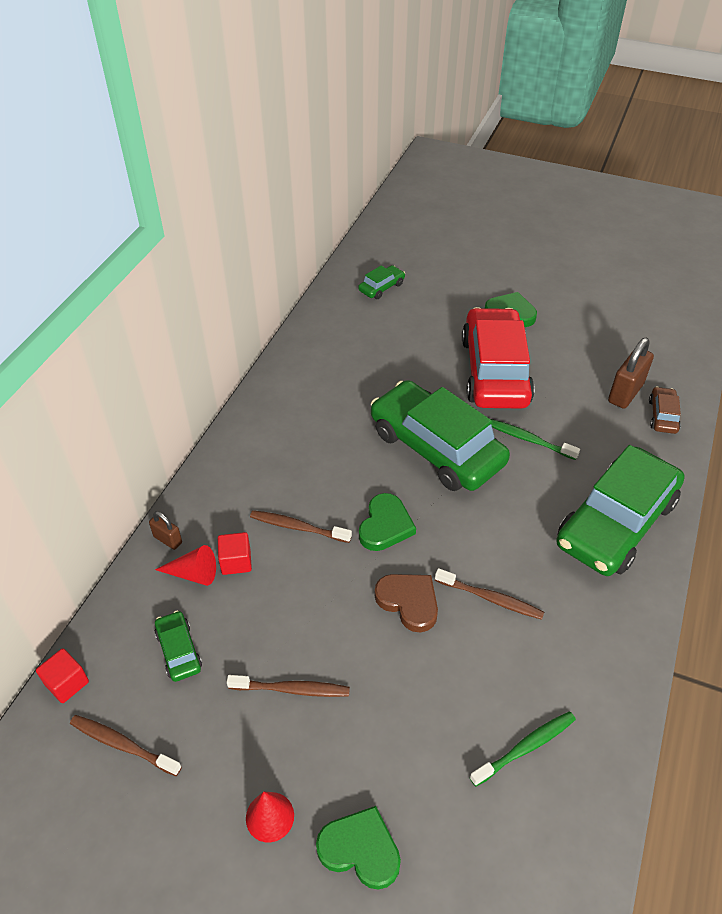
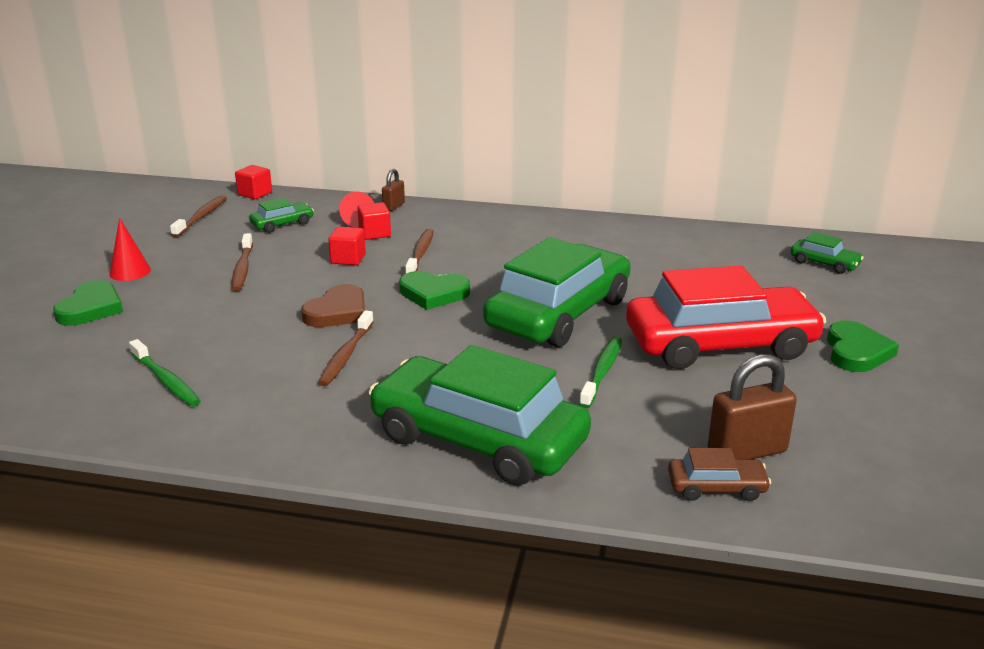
camera: 80 degrees right, 20 degrees down
(293, 588) = (348, 259): none -> red cube
(625, 393) = (747, 452): brown padlock -> brown padlock turned 45 degrees counterclockwise

